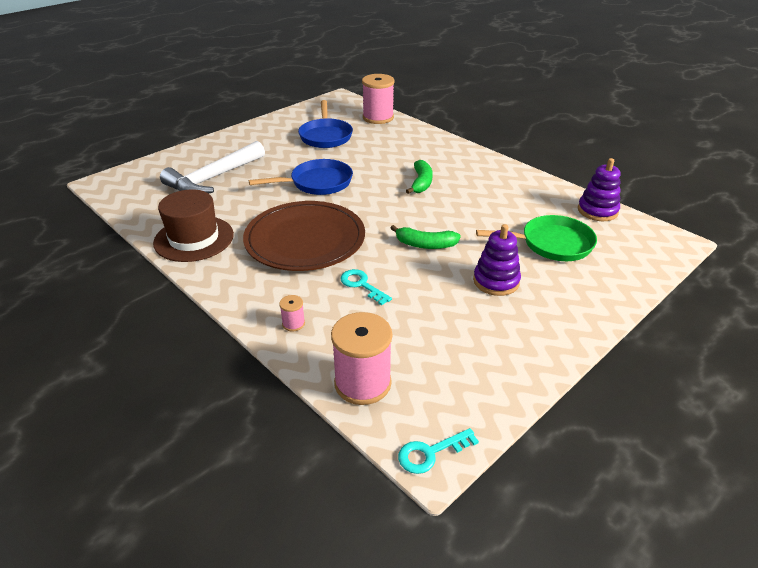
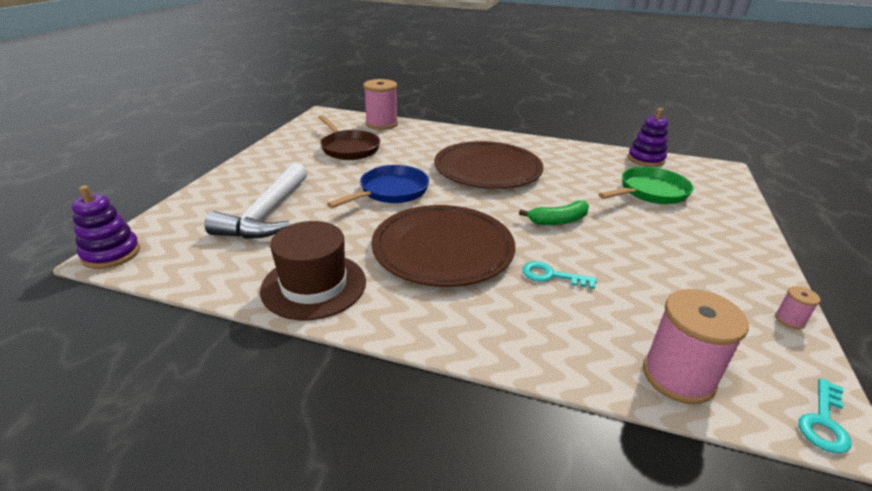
camera: 30 degrees left, 5 degrees down
(293, 323) = (536, 341): pink spool -> pink spool (789, 320)
(325, 136) = (348, 148): blue pan -> brown pan
(421, 183) = (487, 169): green banana -> brown plate
(496, 281) = (653, 234): purple stacking toy -> purple stacking toy (111, 254)

